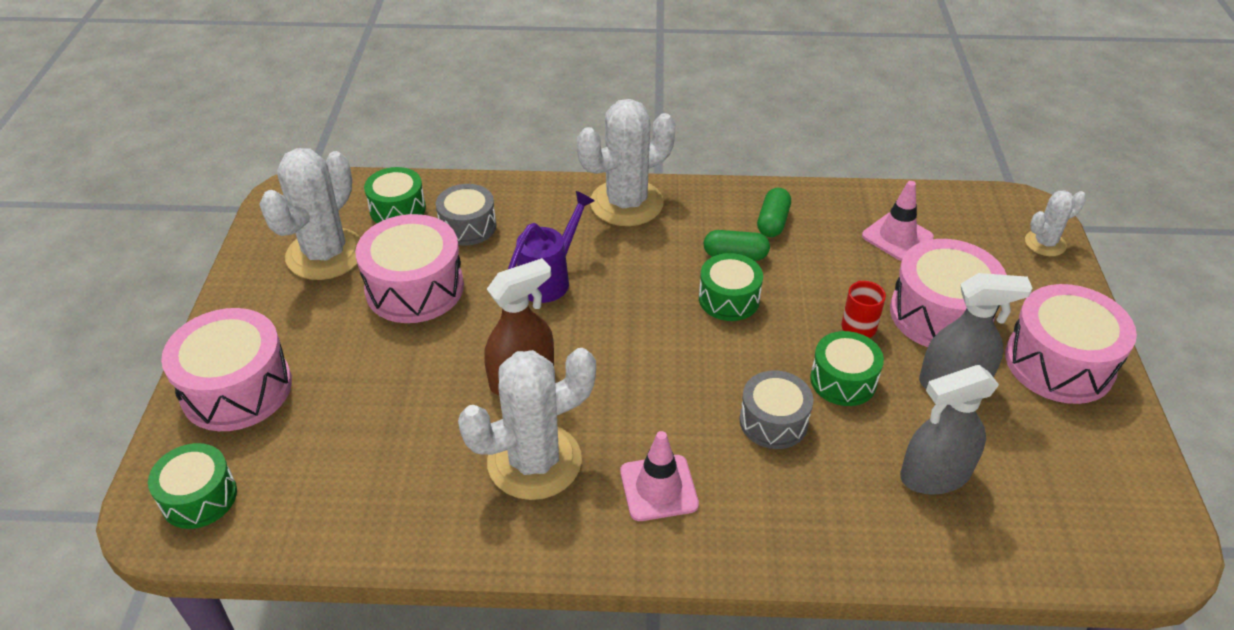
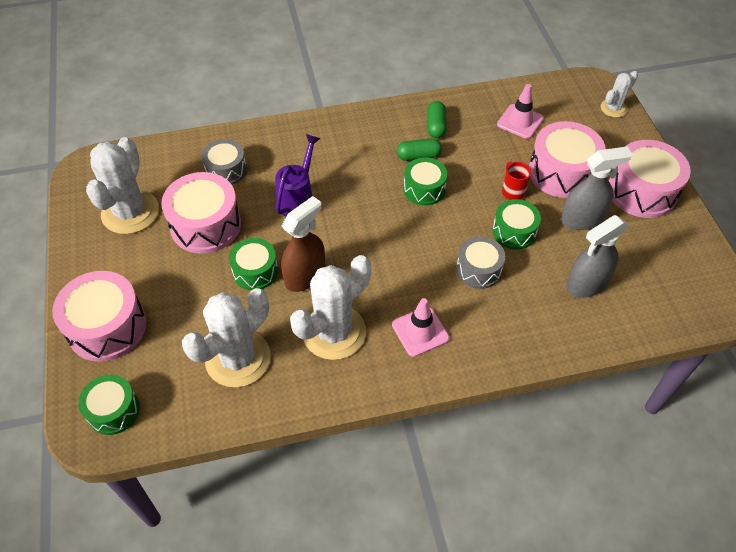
camera: 15 degrees left, 10 degrees up
(397, 209) = (170, 166): green drum -> green drum (255, 271)
(626, 203) = (332, 131): white cactus -> white cactus (238, 358)

